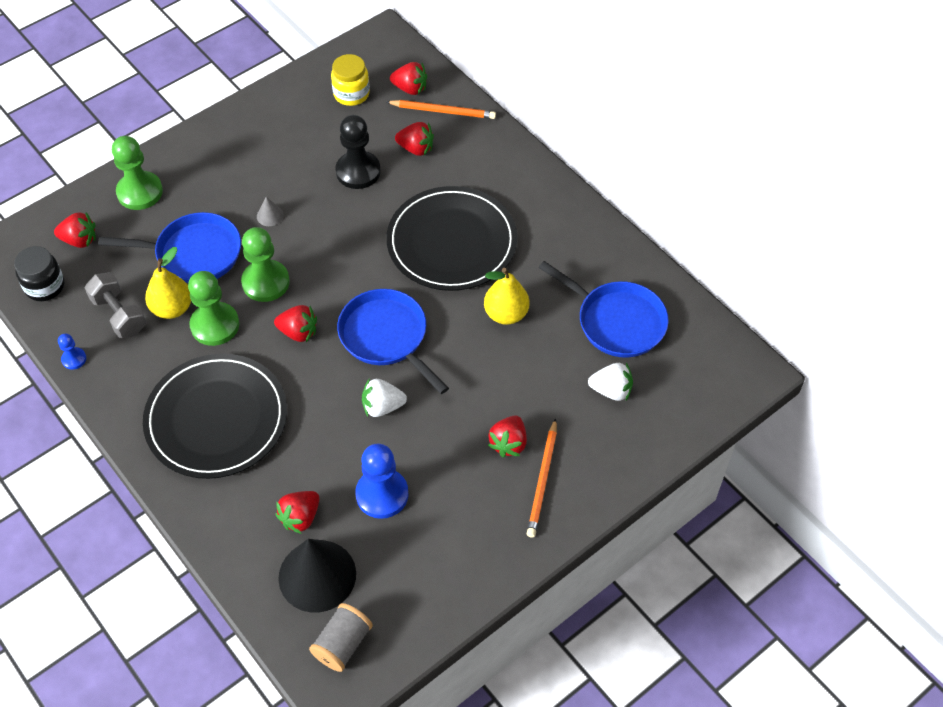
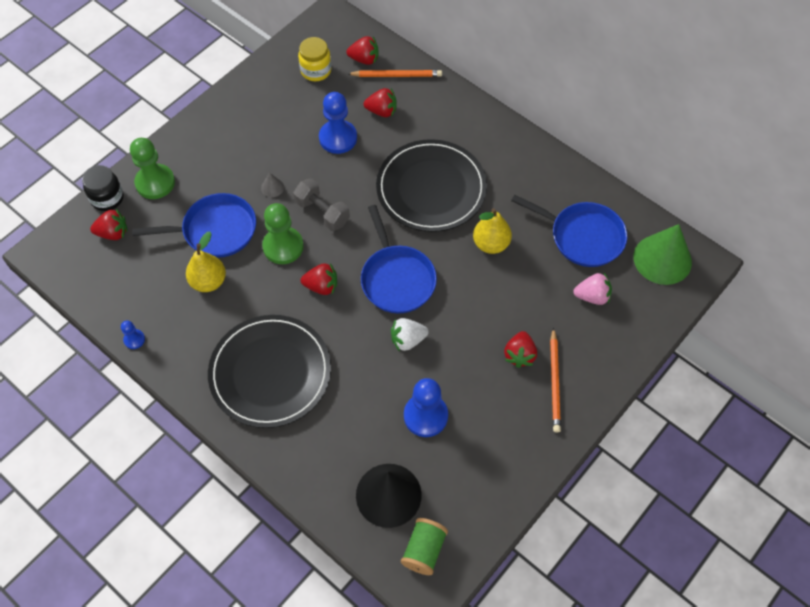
camera: 10 degrees left, 5 degrees up
(45, 286) = (93, 279): black jar -> black jar (107, 198)
(119, 315) = (164, 294): grey dumbbell -> grey dumbbell (322, 212)
(215, 325) = (249, 291): green pawn -> none
(300, 517) = (362, 447): red strawberry -> none
(342, 644) = (424, 550): grey spool -> green spool
(358, 171) = (338, 138): black pawn -> blue pawn
(386, 337) = (396, 279): blue pan -> blue pan turned 150 degrees counterclockwise
(611, 390) = (592, 296): white strawberry -> pink strawberry
(706, 361) = (662, 259): none -> green cone

